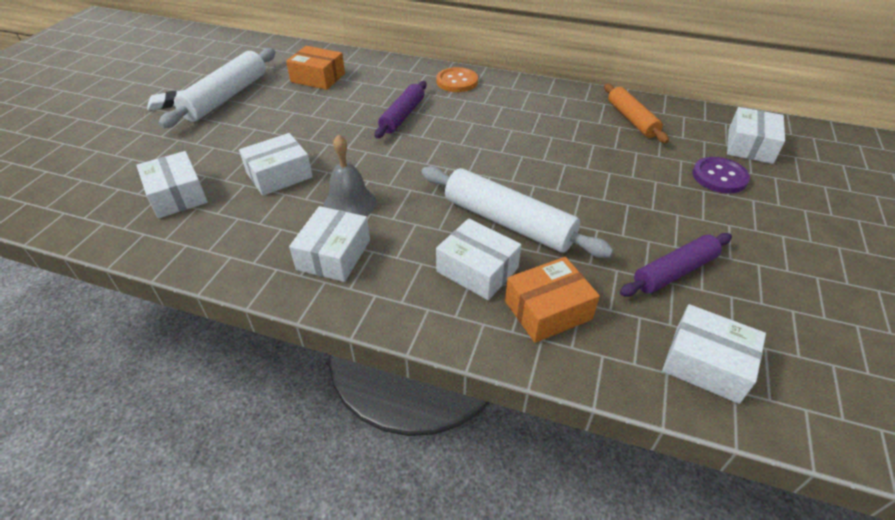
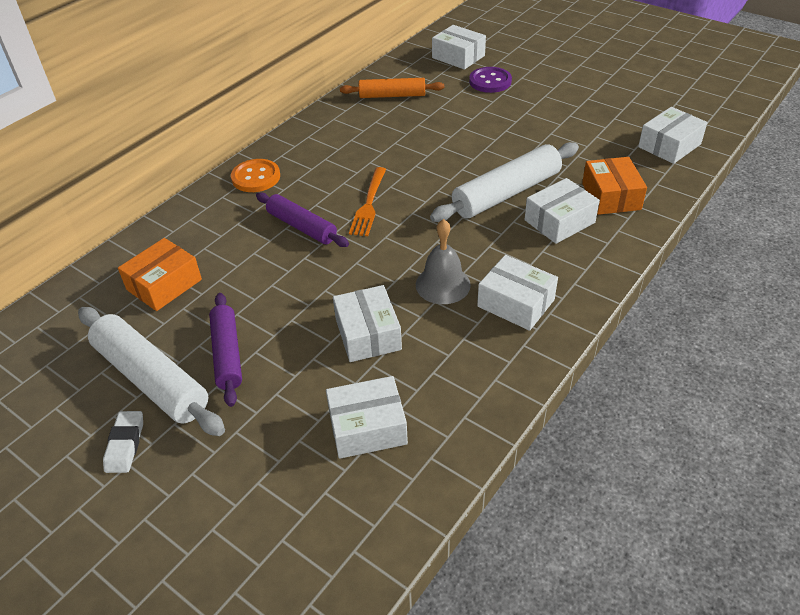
camera: 70 degrees left, 0 degrees up
(448, 141) = (369, 204): none -> orange fork
(674, 272) = (586, 132): purple rolling pin -> purple rolling pin (227, 354)

